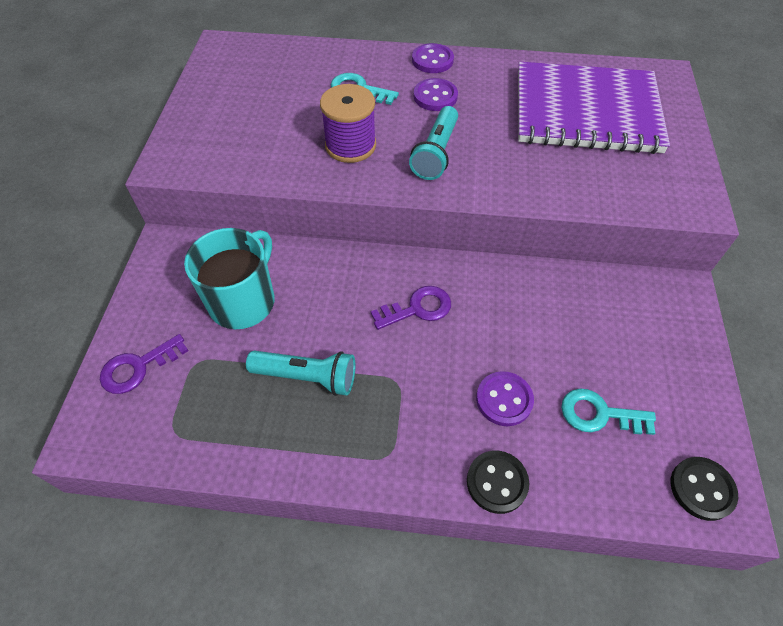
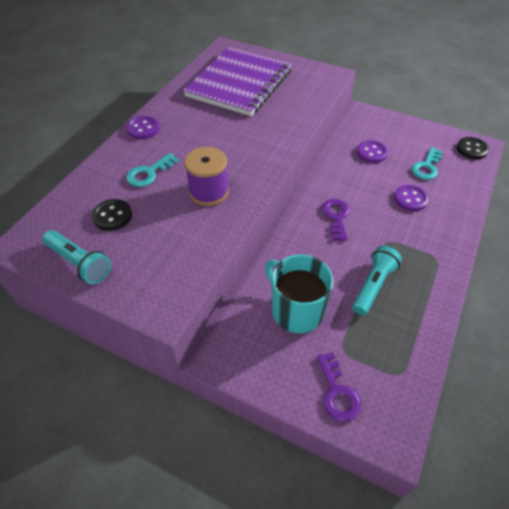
camera: 70 degrees left, 5 degrees down
(435, 96) = (183, 138): purple button -> purple button (372, 153)
(436, 153) = (240, 153): turquoise flashlight -> turquoise flashlight (79, 263)
(497, 482) = (460, 217): black button -> black button (112, 216)

